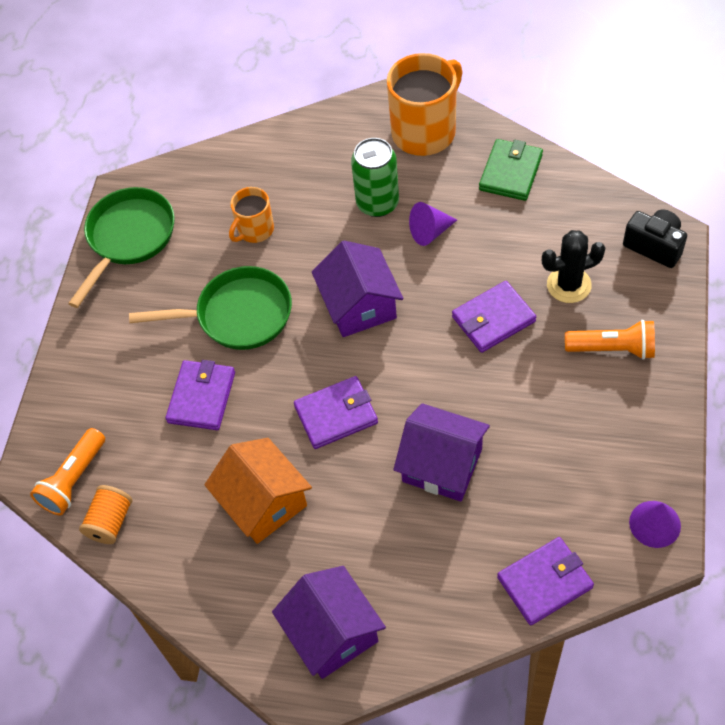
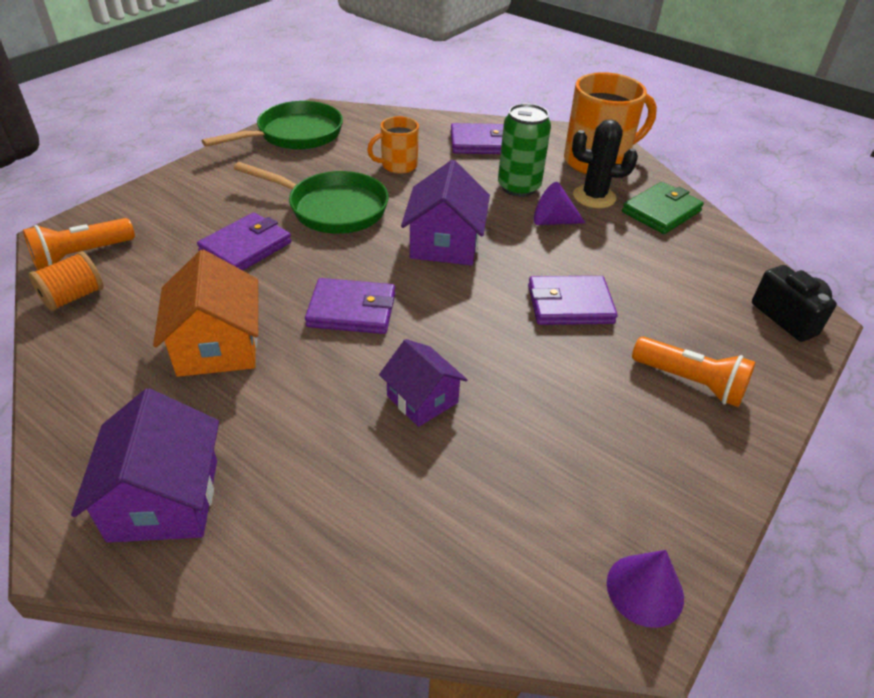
camera: 20 degrees right, 15 degrees down
(442, 465) = (422, 399): purple house -> purple house, size x0.65
(545, 582) = (452, 582): purple wallet -> purple wallet (480, 143)
(569, 285) = (670, 310): black cactus -> black cactus (594, 197)

